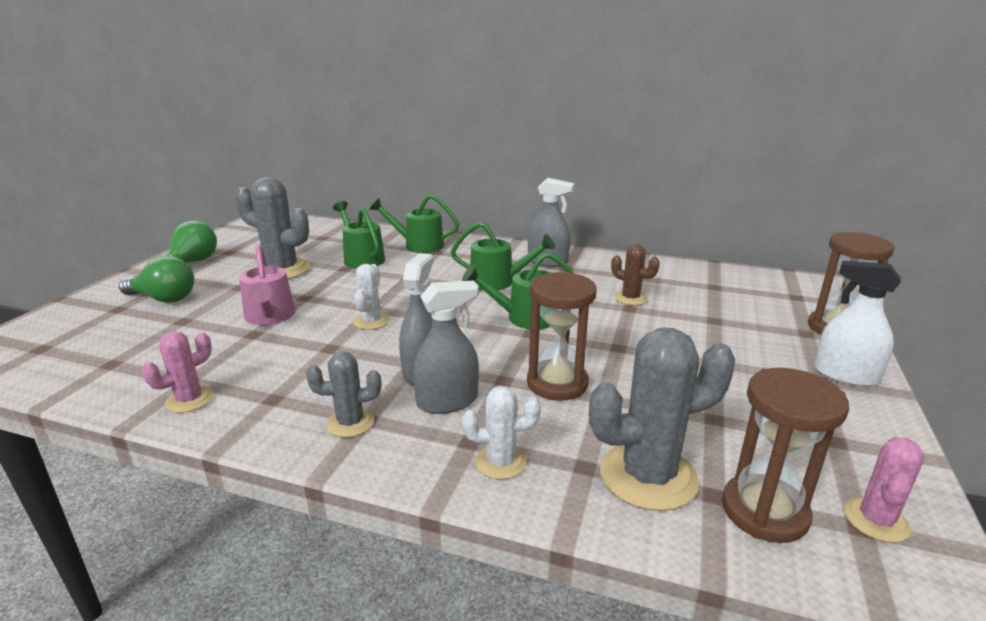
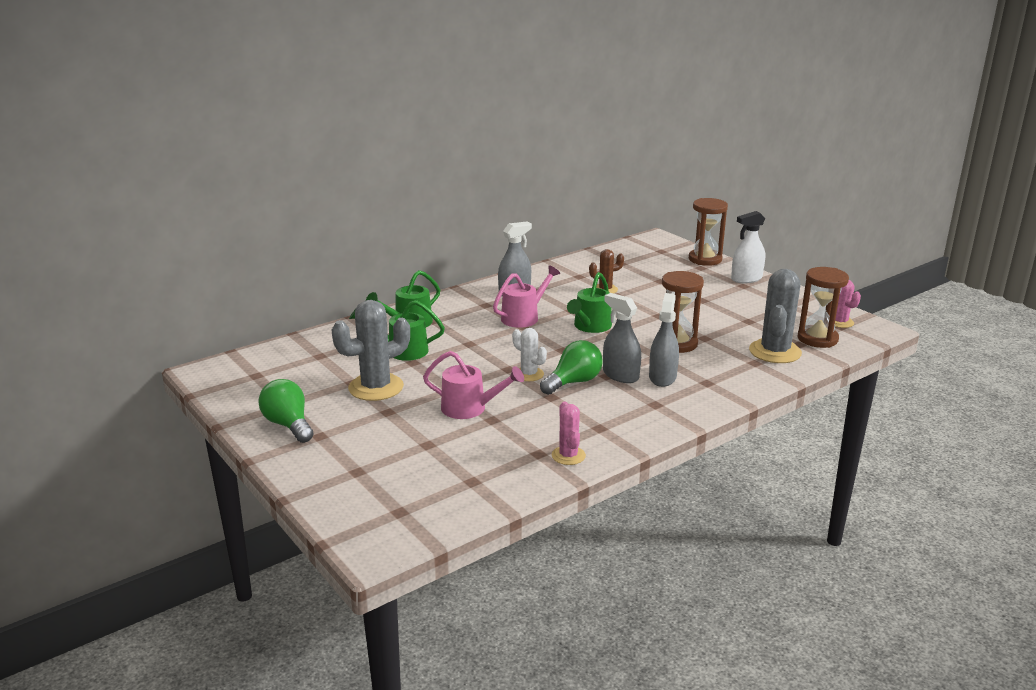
camera: 55 degrees left, 0 degrees up
(164, 299) = (365, 447): green light bulb -> green light bulb (573, 382)
(350, 423) = (654, 409): grey cactus -> none
(498, 281) = (524, 317): green watering can -> pink watering can
(500, 462) = (732, 380): white cactus -> none

